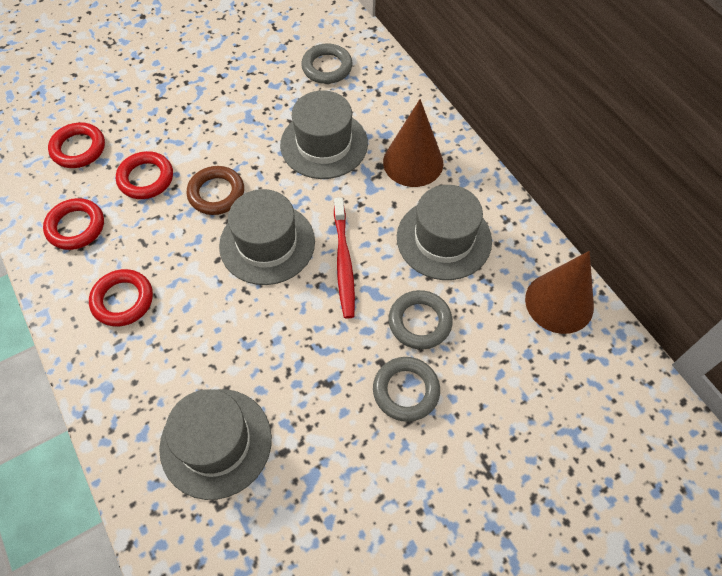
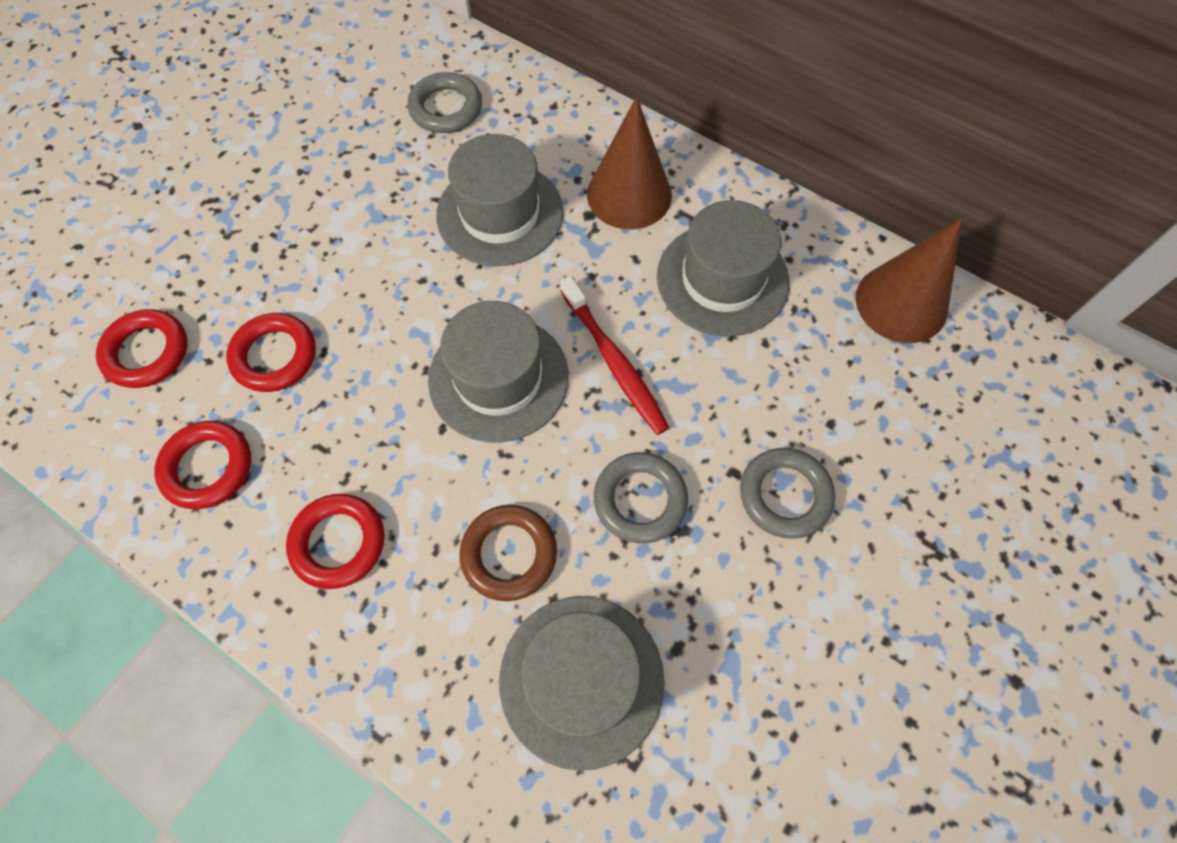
camera: 25 degrees left, 5 degrees up
(216, 193) = (389, 337): brown ring -> brown ring (509, 554)
(420, 322) = (752, 399): grey ring -> grey ring (640, 500)

